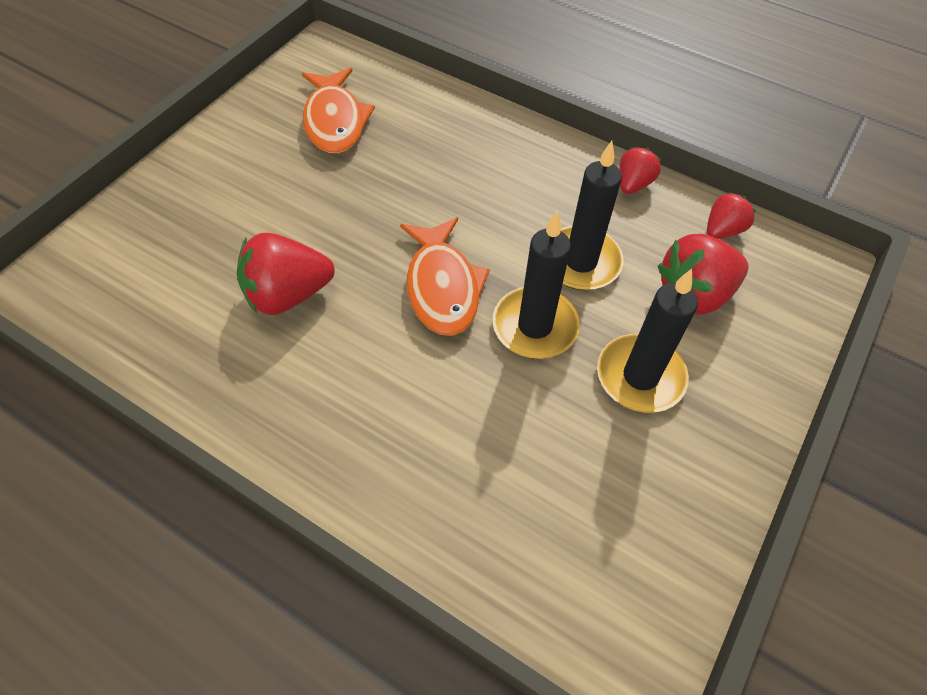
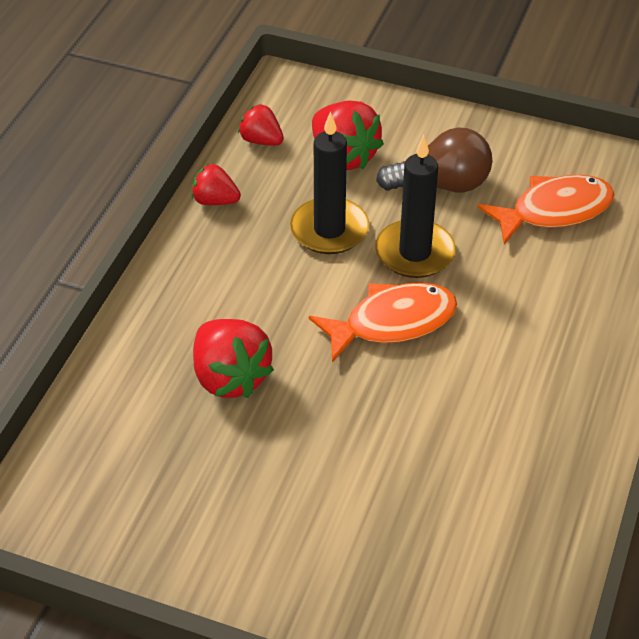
camera: 100 degrees left, 10 degrees down
(288, 295) = (444, 441): red strawberry -> red strawberry (230, 377)
(335, 121) = (169, 467): orange fish -> orange fish (554, 211)
(640, 376) = (442, 184): black candle -> brown light bulb

